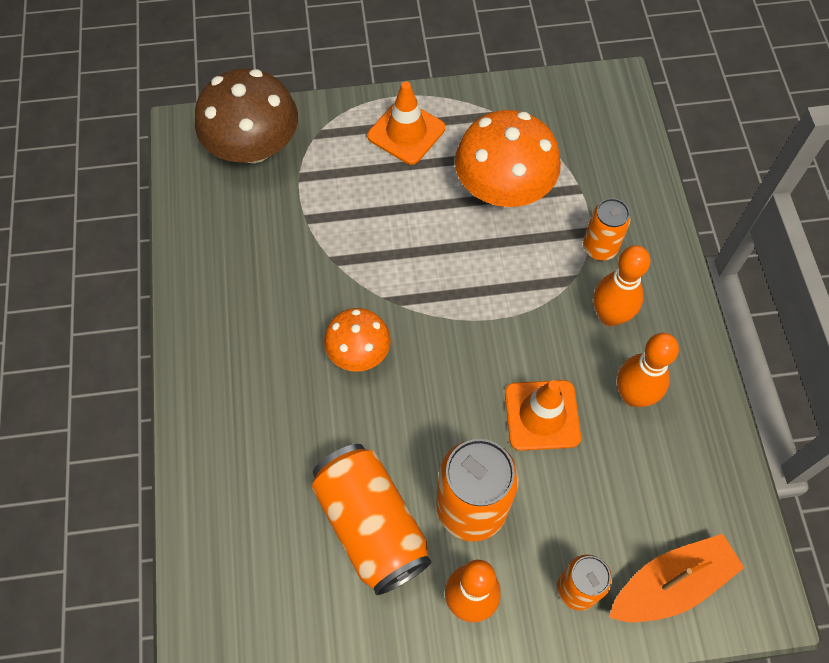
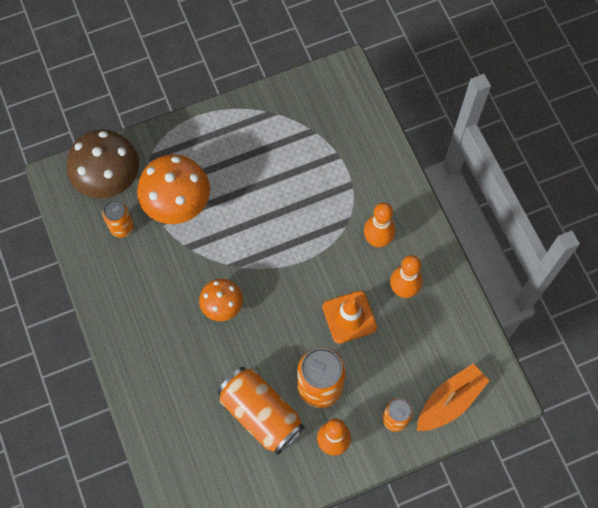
camera: 15 degrees left, 5 degrees up
(406, 132) = (211, 141): orange traffic cone -> none
(503, 188) = (287, 167): orange mushroom -> orange mushroom (177, 202)
(600, 248) = (361, 194): orange can -> orange can (122, 227)

